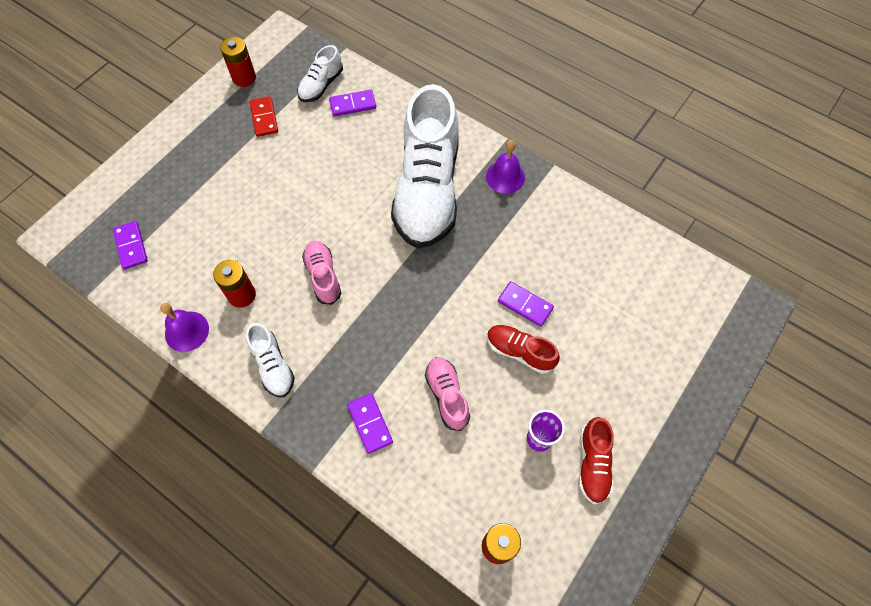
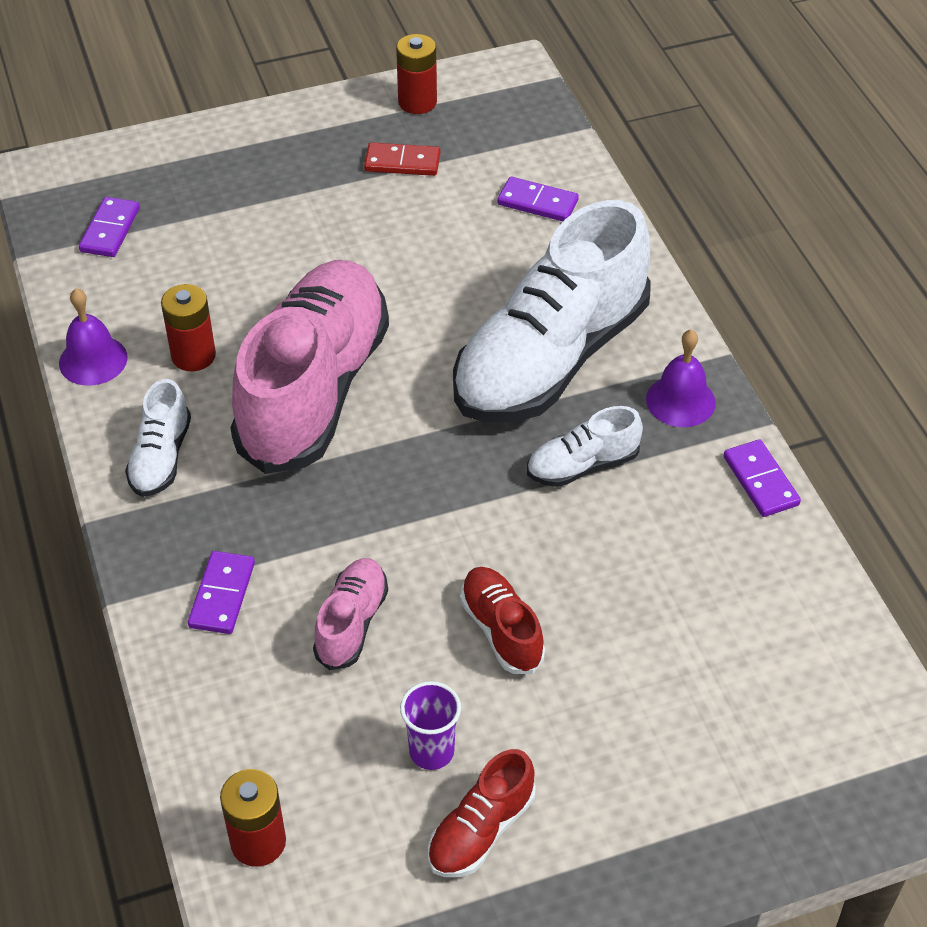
camera: 35 degrees right, 15 degrees down
(264, 118) = (402, 162): red domino -> red domino turned 75 degrees clockwise
(321, 85) = (514, 158): white shoe -> white shoe (582, 465)
(323, 276) = (314, 389): pink shoe -> pink shoe, size x2.29
(525, 305) = (562, 576): purple domino -> purple domino (761, 481)

